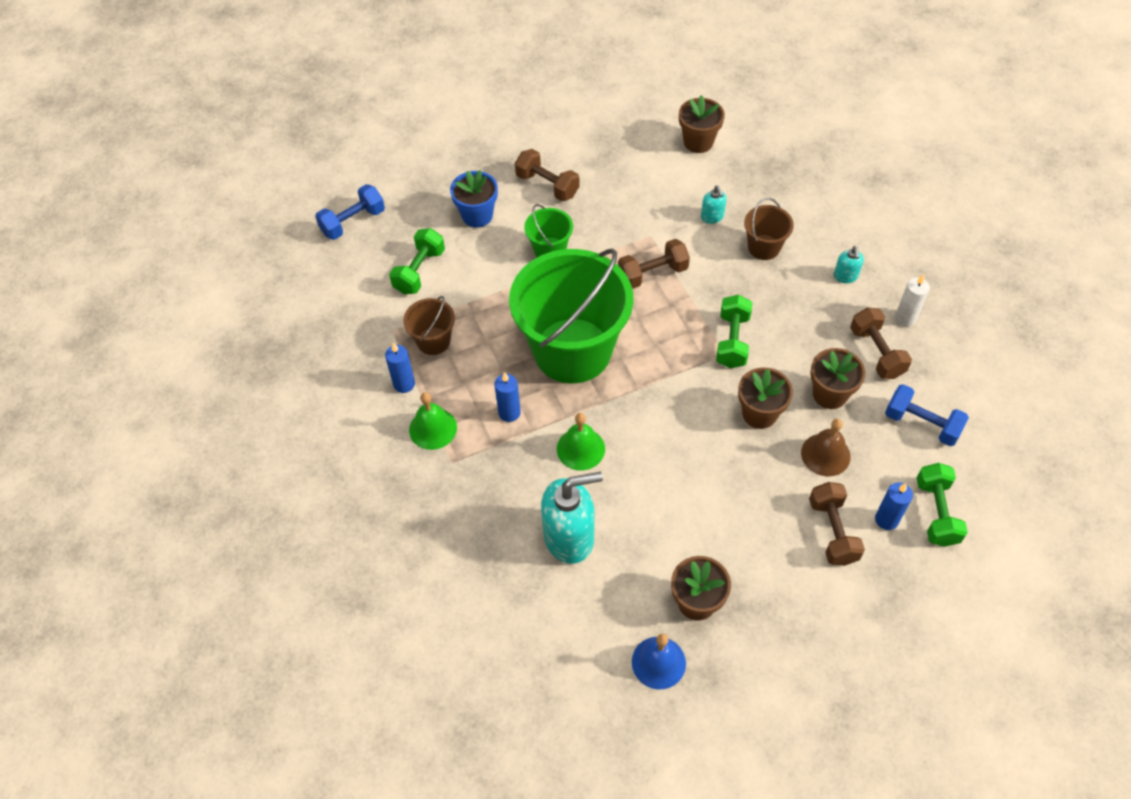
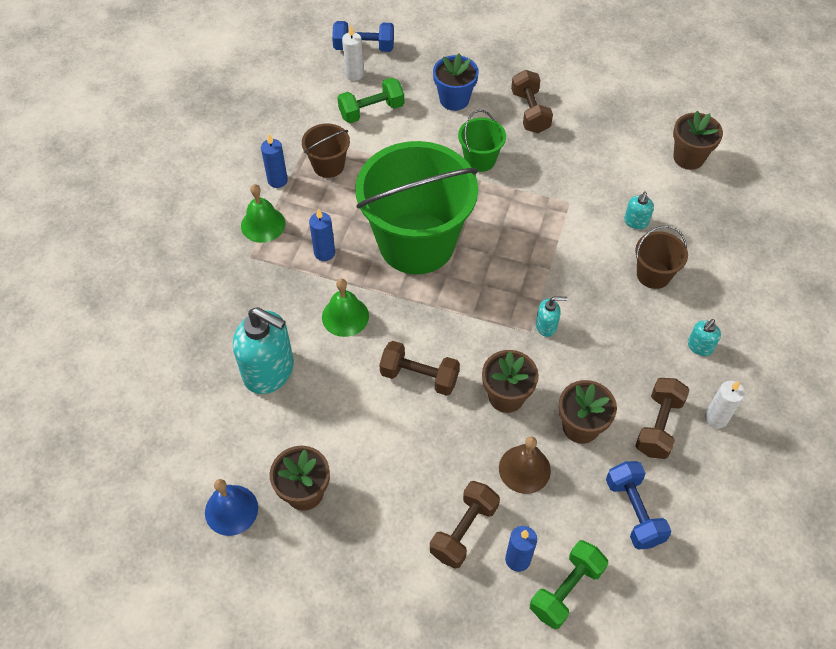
camera: 40 degrees right, 0 degrees up
(370, 250) = (354, 74): none -> white candle
(652, 274) = (539, 231): brown dumbbell -> brown dumbbell (419, 376)
(732, 341) = (546, 326): green dumbbell -> turquoise soap dispenser

